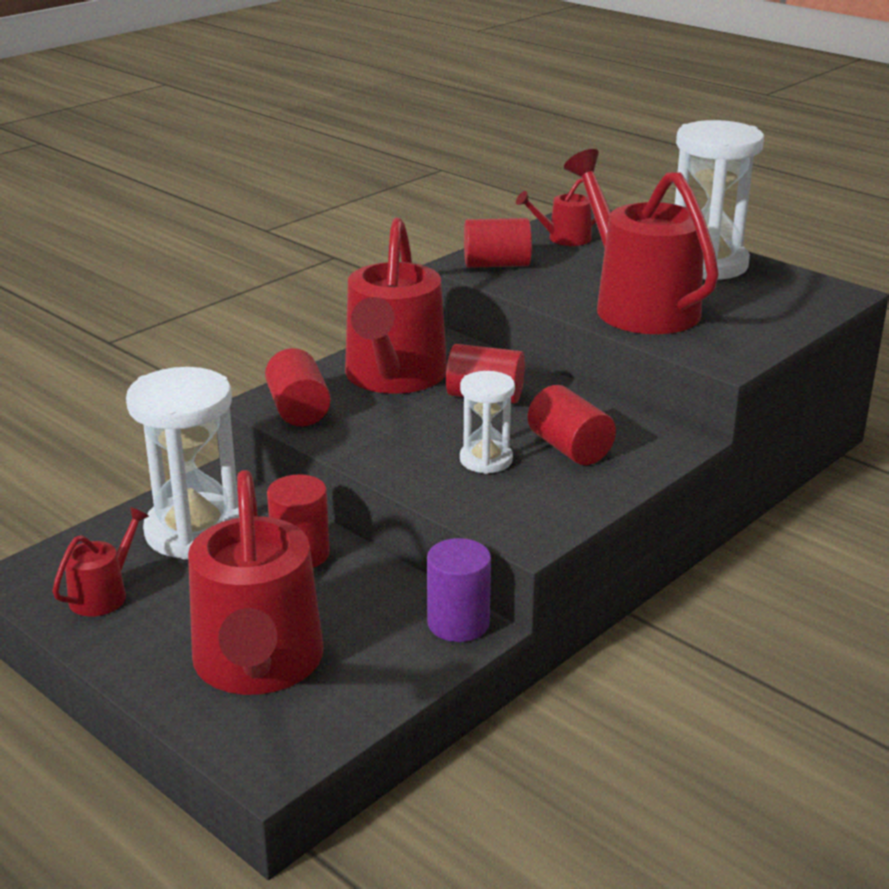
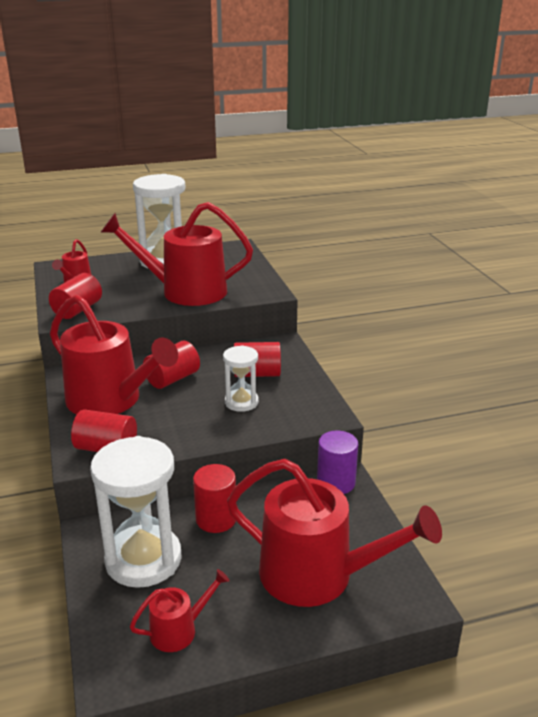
camera: 60 degrees left, 0 degrees up
(103, 594) = (178, 630): red watering can -> red watering can turned 90 degrees clockwise

